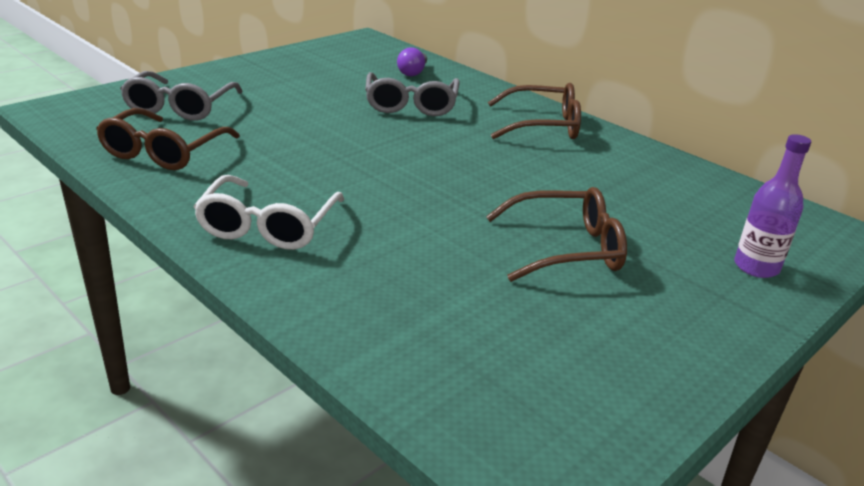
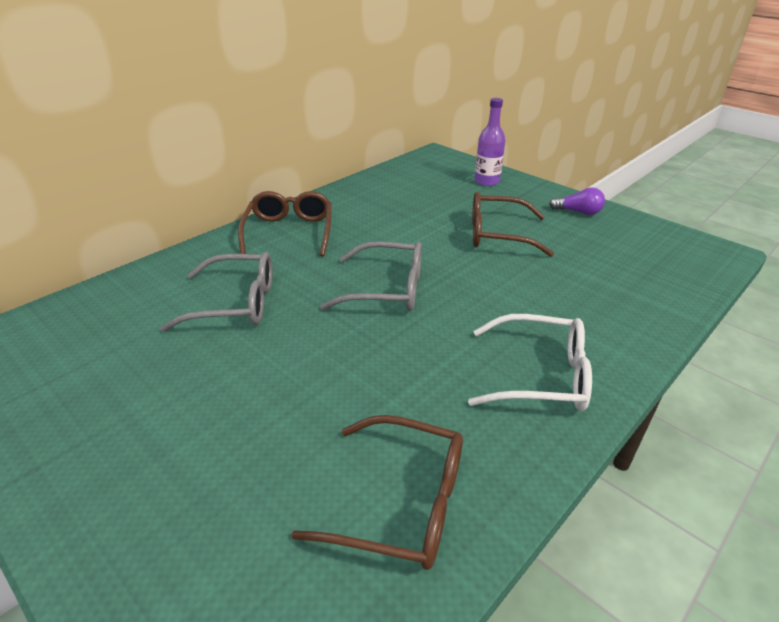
camera: 90 degrees left, 5 degrees up
(180, 107) = (235, 526): grey glasses -> grey glasses (386, 289)
(413, 72) = (129, 304): purple light bulb -> purple light bulb (578, 212)
(566, 248) = (498, 234): brown glasses -> brown glasses turned 75 degrees counterclockwise

